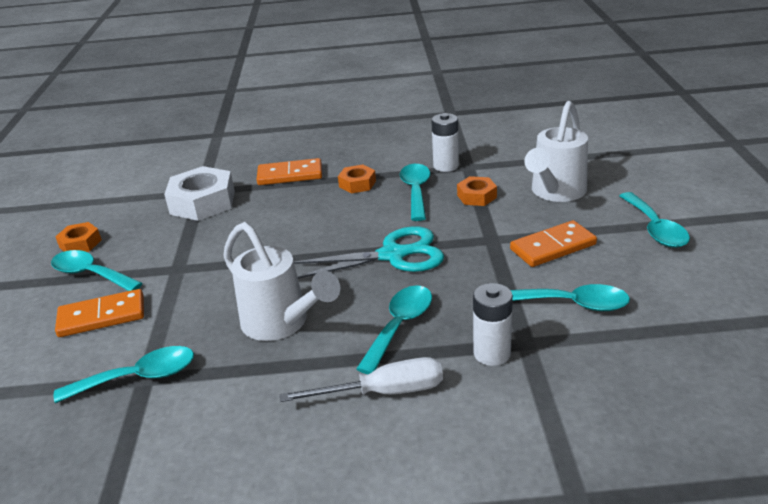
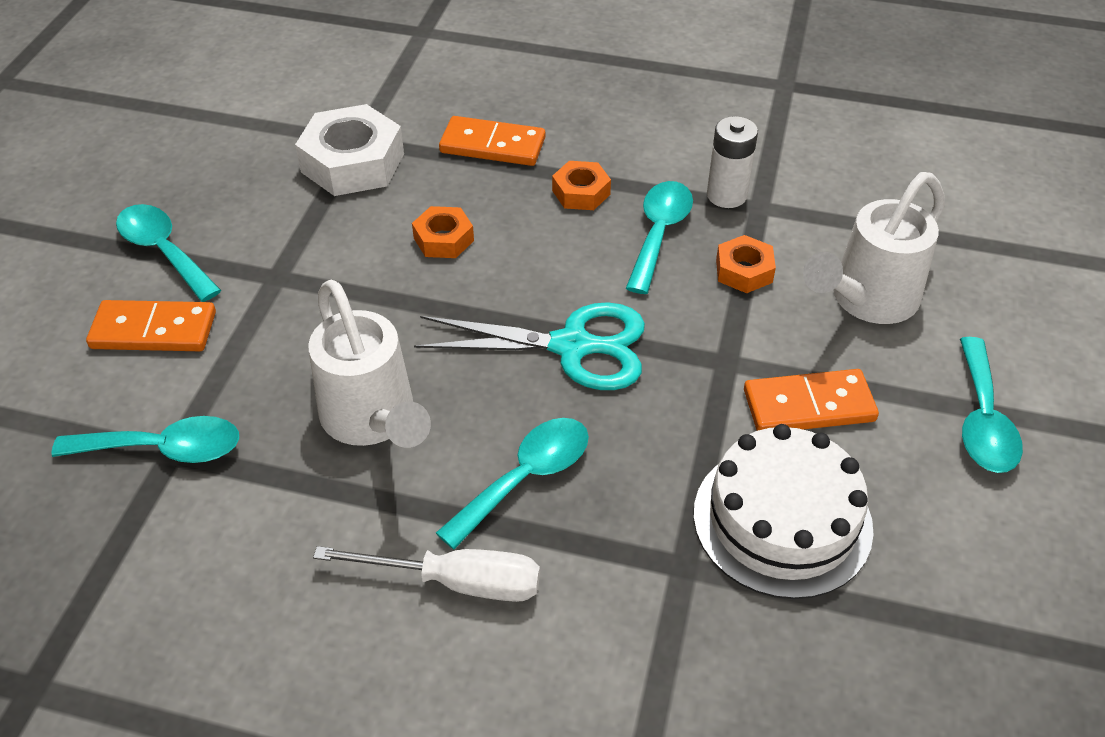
camera: 15 degrees right, 15 degrees up
(80, 244) = (168, 191): orange nut -> orange nut (443, 239)
(492, 353) = (628, 568): white battery -> none
(571, 304) = (782, 520): turquoise spoon -> white cake

